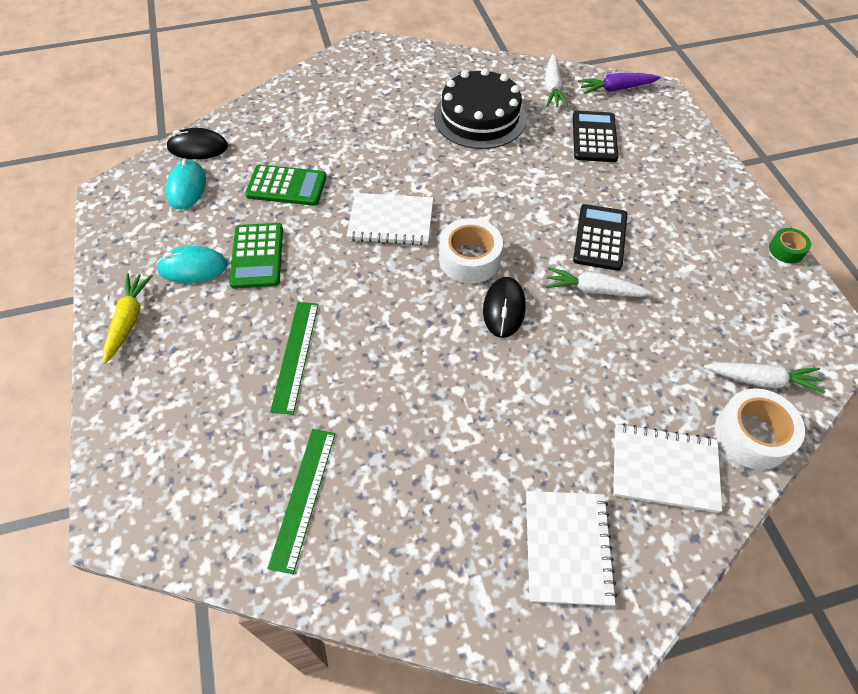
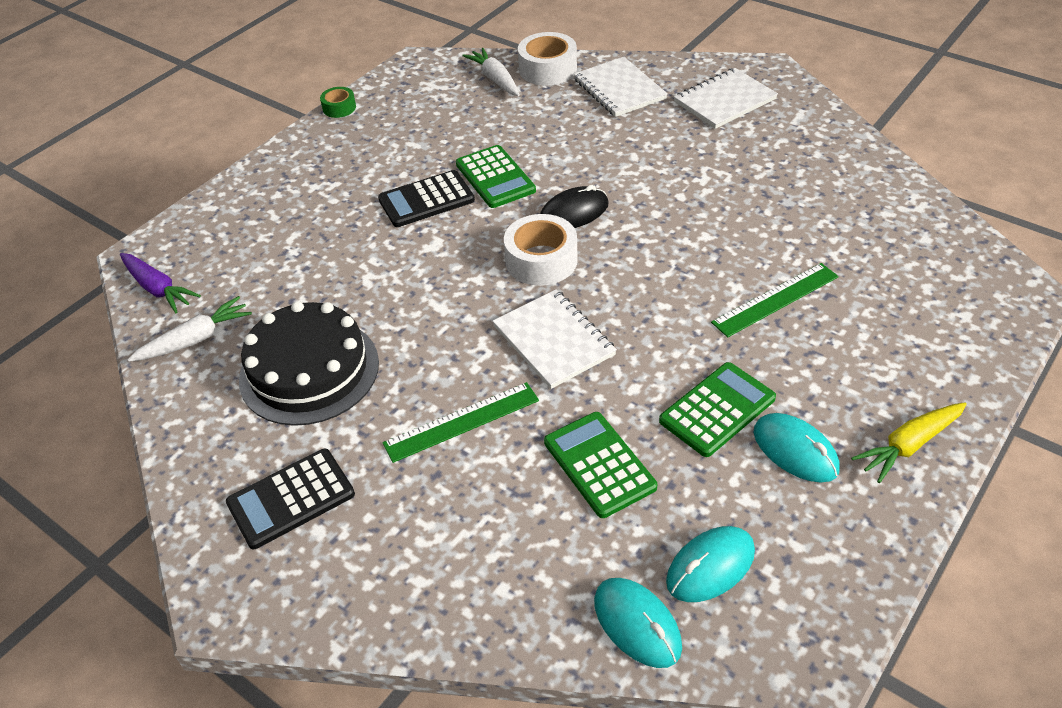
camera: 125 degrees left, 10 degrees down
(198, 147) = (637, 624): black mouse -> turquoise mouse
(303, 497) = (863, 217): green ruler -> green ruler (462, 422)
(594, 137) = (271, 266): black calculator -> black calculator (291, 499)
(594, 290) = (495, 177): white carrot -> green calculator

